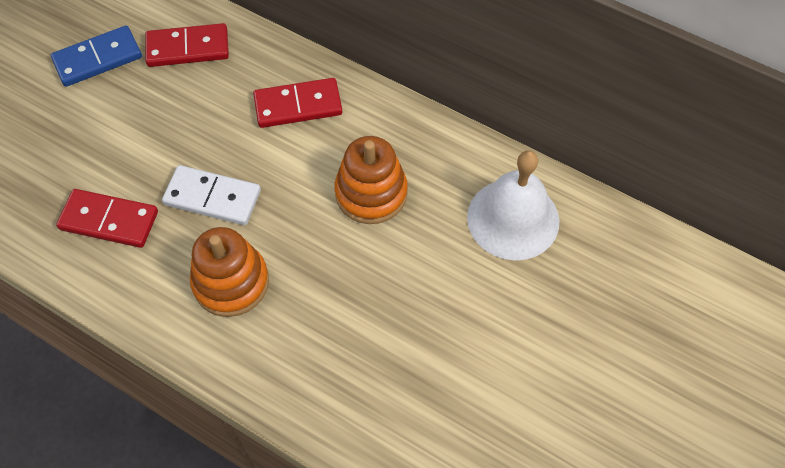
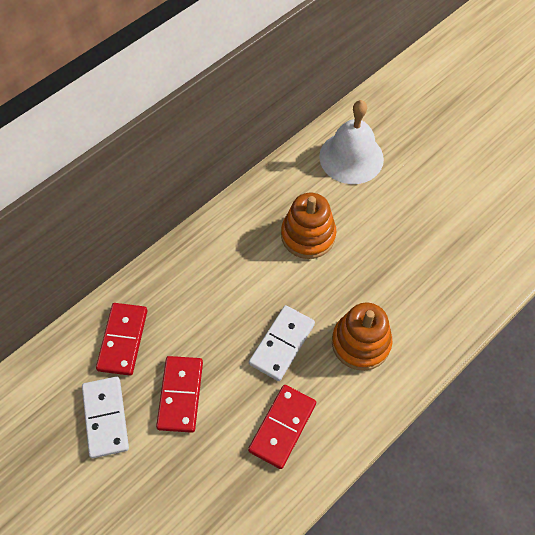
camera: 75 degrees left, 0 degrees up
(98, 59) = (106, 417): blue domino -> white domino
(298, 106) = (213, 267): red domino -> red domino (180, 395)

